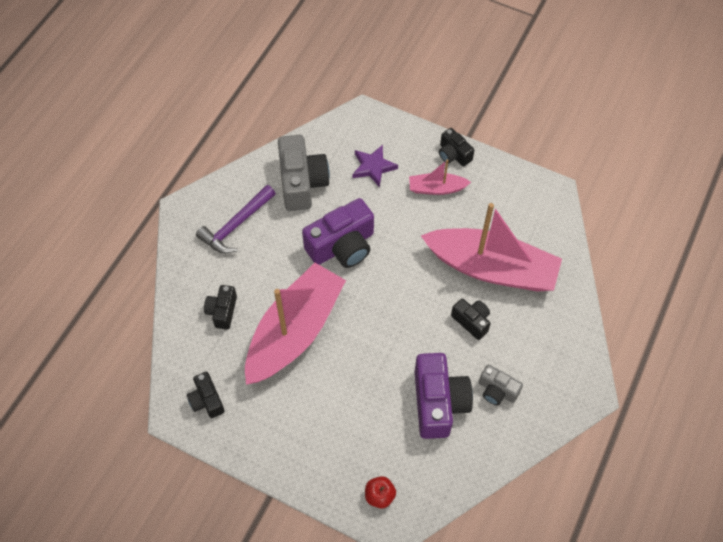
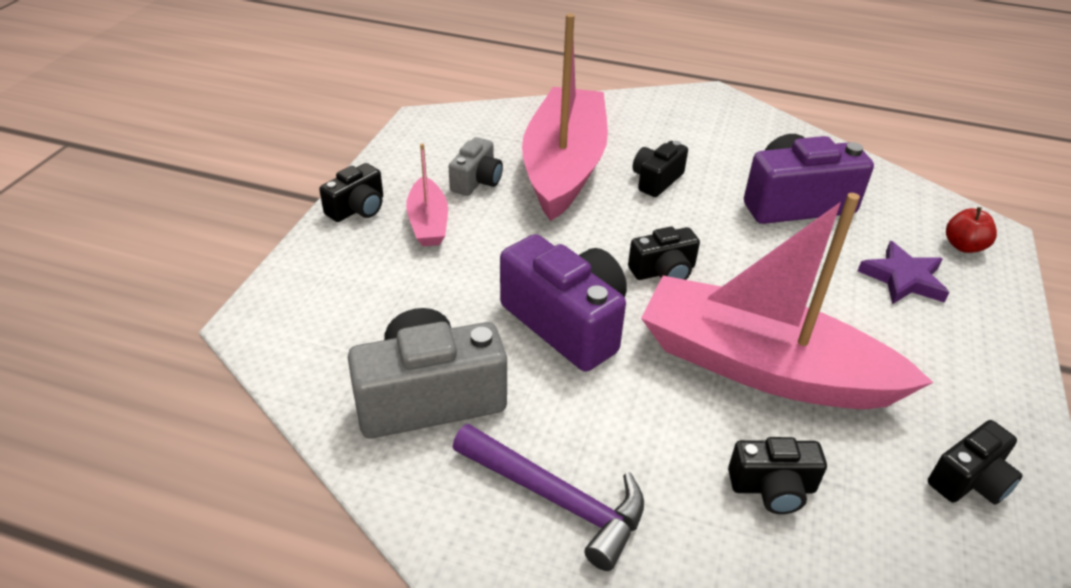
camera: 100 degrees left, 20 degrees down
(373, 167) = (386, 298): purple star -> purple star (903, 279)
(377, 303) = (663, 271): none -> black camera
(497, 390) = (748, 157): grey camera -> grey camera (477, 181)

